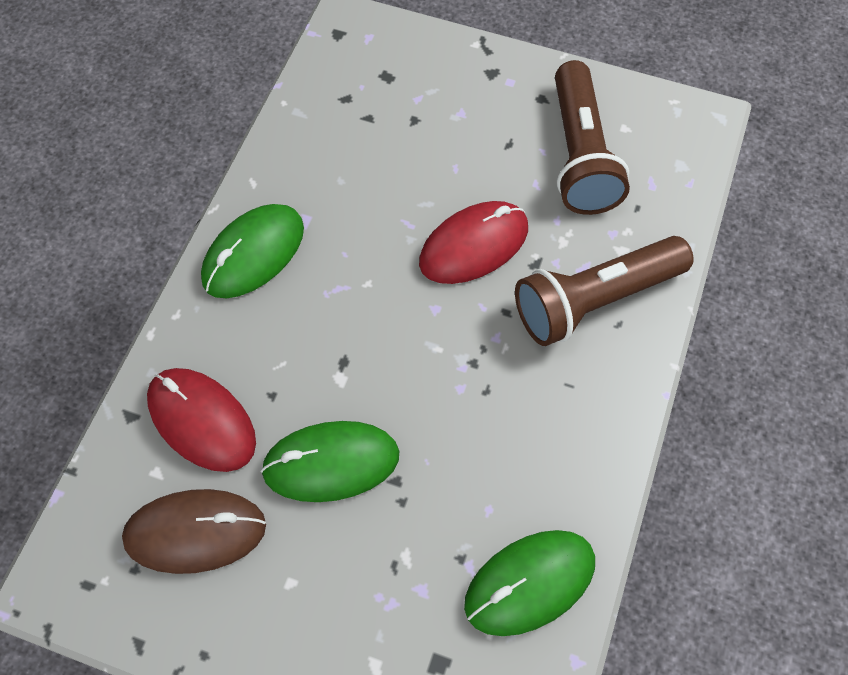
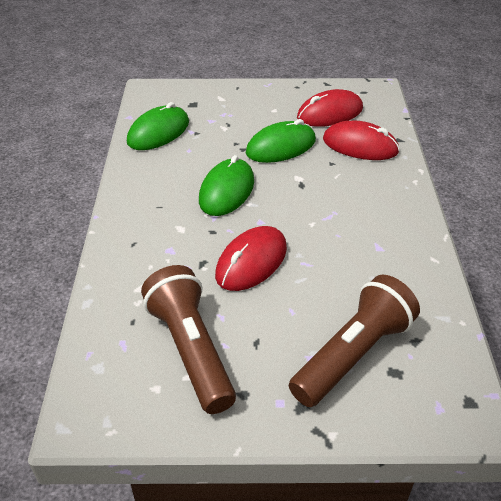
camera: 160 degrees right, 20 degrees down
(195, 532) = (330, 113): brown mouse -> red mouse
(253, 253) = (396, 219): green mouse -> green mouse (227, 191)
(595, 300) = (153, 252): brown flashlight -> brown flashlight (353, 354)

